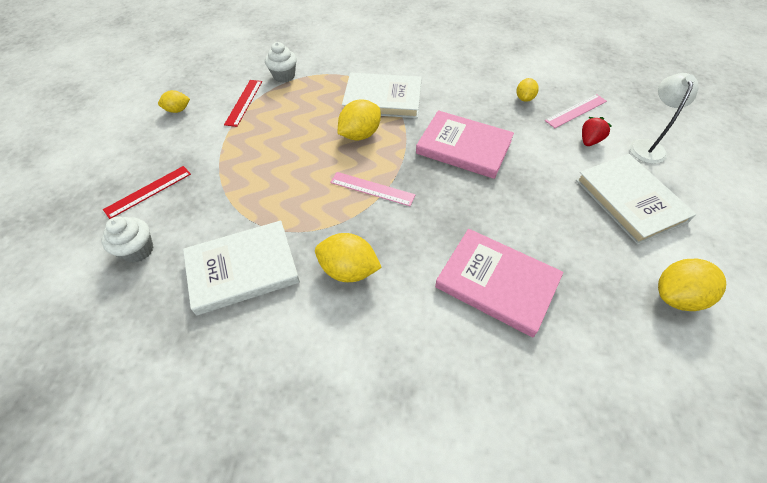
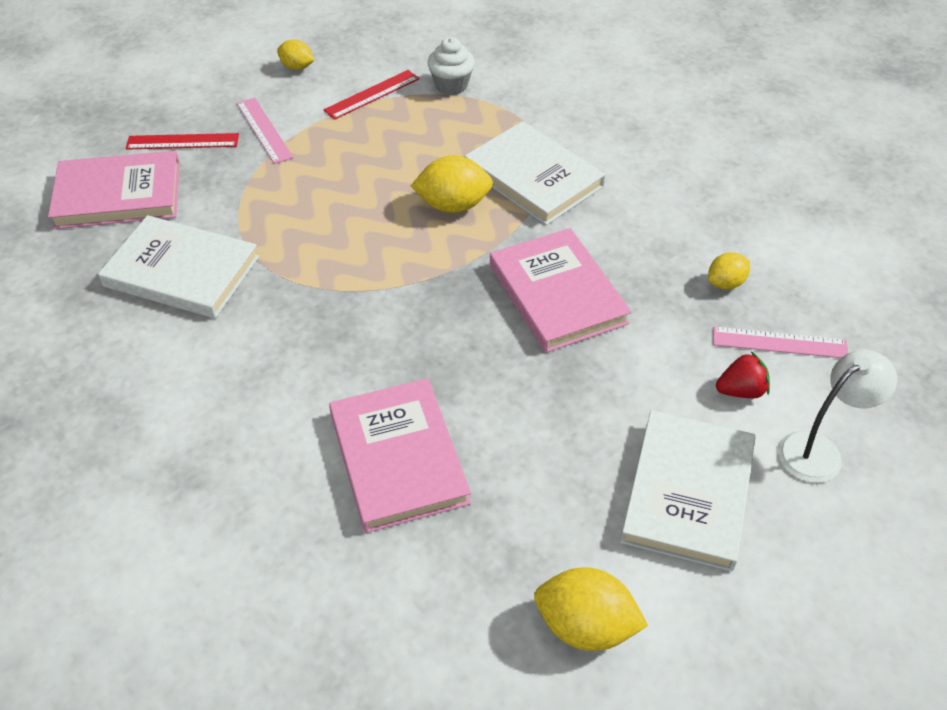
camera: 40 degrees right, 5 degrees down
(138, 250) = (118, 194): white cupcake -> pink book
(348, 270) = (271, 339): yellow lemon -> none
(372, 189) = (392, 274): pink ruler -> pink ruler (264, 130)

